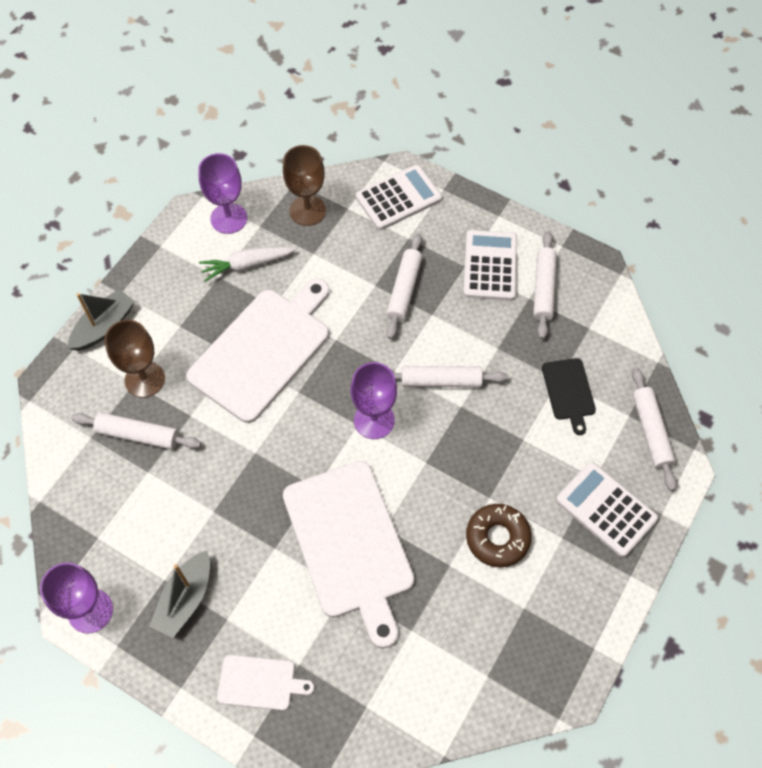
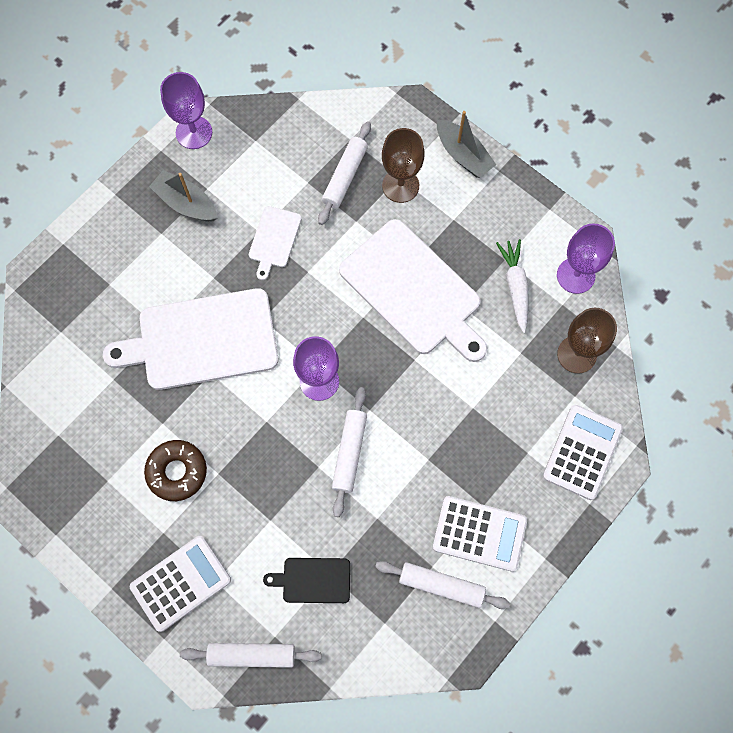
camera: 100 degrees right, 10 degrees up
(259, 682) = (102, 252): white cutting board -> white cutting board (274, 239)
(398, 198) = (582, 452): white calculator -> white calculator turned 135 degrees counterclockwise
(404, 290) = (462, 436): white rolling pin -> none

